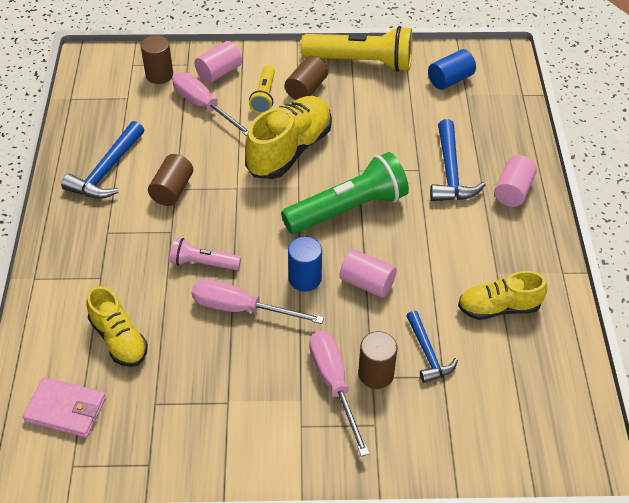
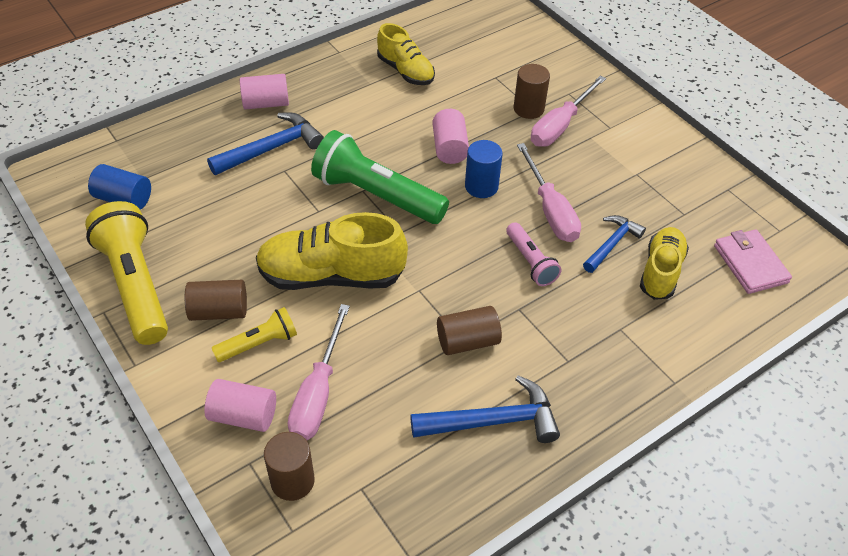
camera: 125 degrees left, 0 degrees up
(428, 353) = (483, 91): blue hammer -> blue hammer (611, 244)

